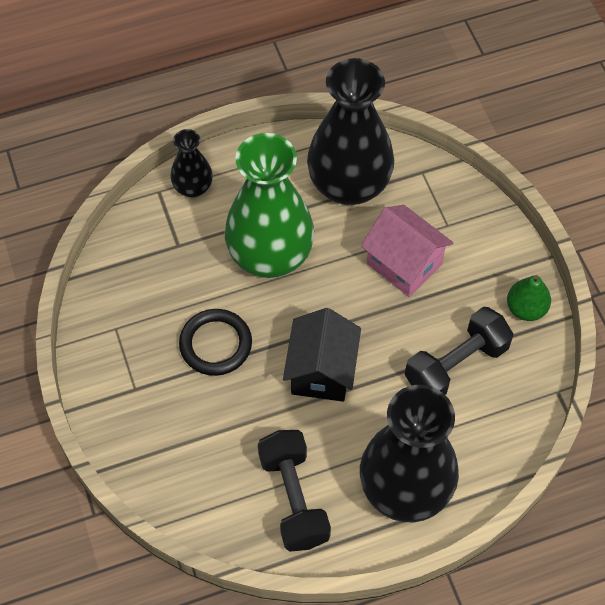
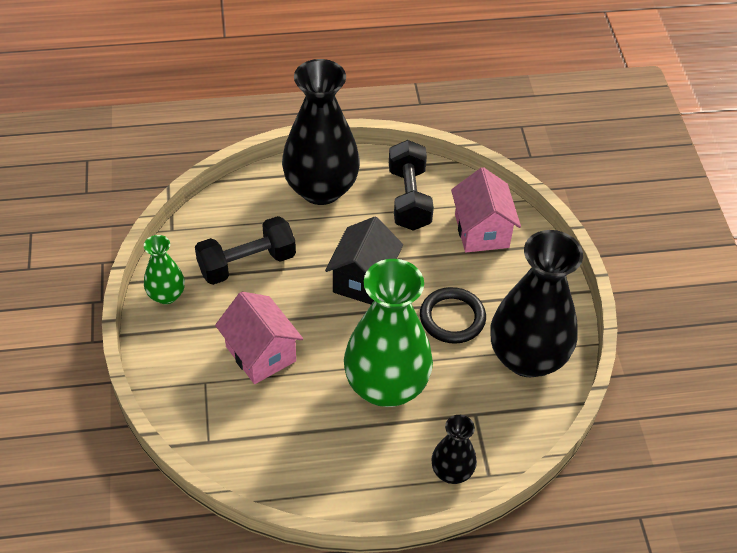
camera: 170 degrees left, 10 degrees down
(197, 468) = (481, 231): none -> pink house
(349, 185) = (288, 442): black vase -> black vase (527, 357)
(526, 308) = (166, 295): green pear -> green vase

